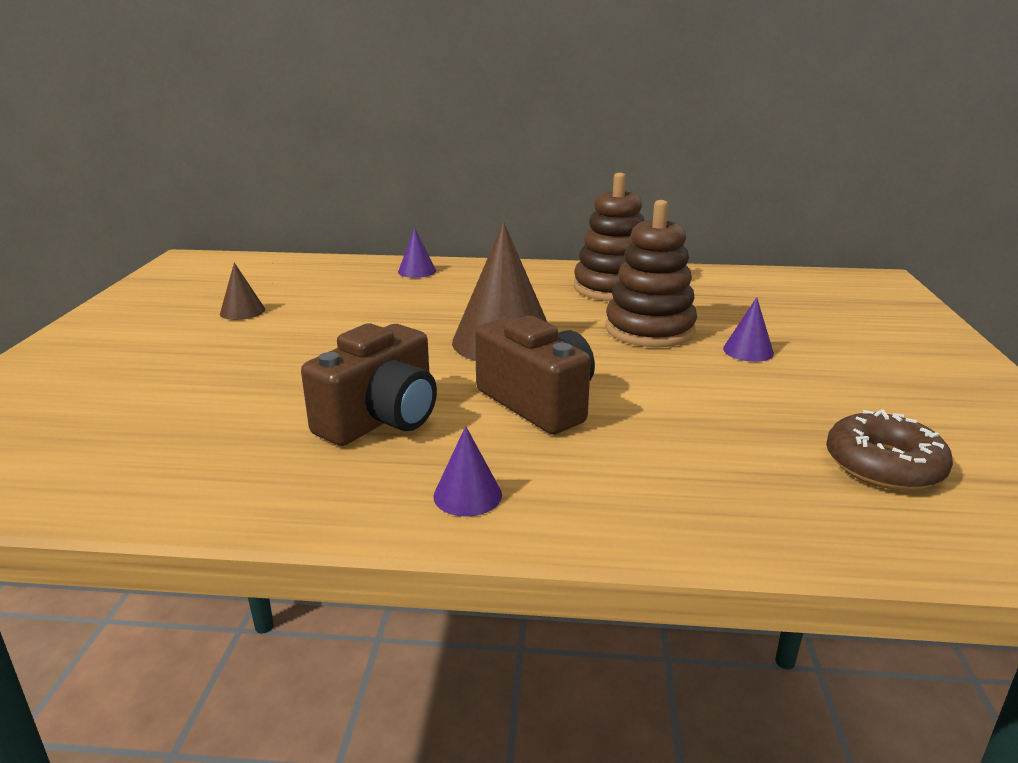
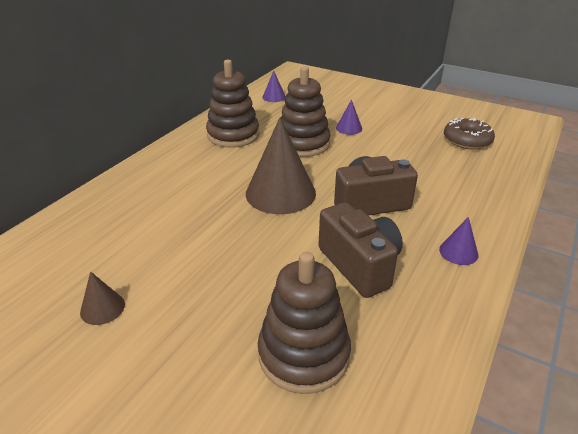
camera: 65 degrees left, 10 degrees up
(202, 414) = (303, 354): none -> brown stacking toy
(417, 271) = (115, 196): purple cone -> purple cone (274, 97)

